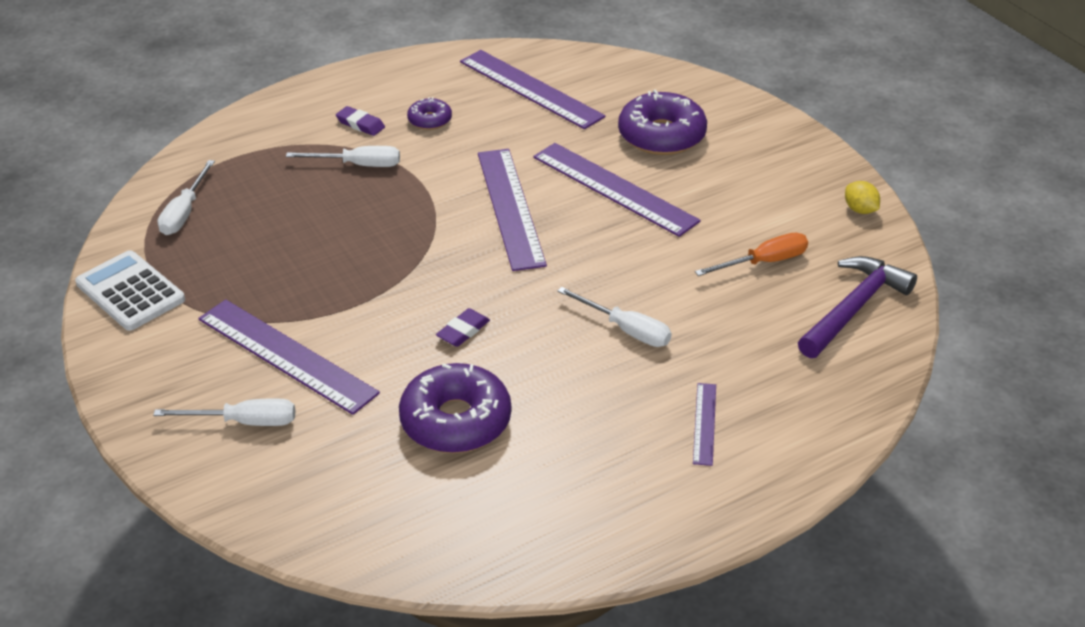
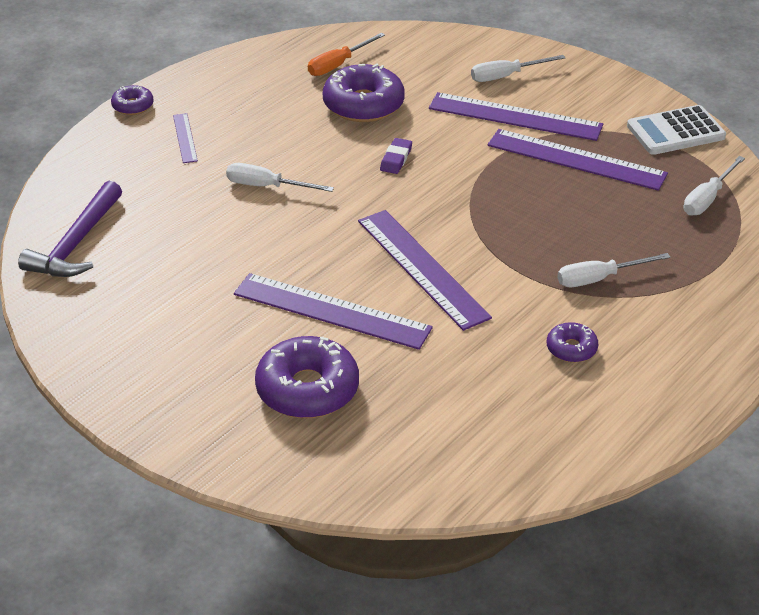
camera: 160 degrees right, 0 degrees up
(130, 292) = (675, 131): white calculator -> white calculator turned 135 degrees clockwise
(184, 212) = (707, 198): white screwdriver -> white screwdriver turned 135 degrees counterclockwise
(360, 124) = (639, 326): purple eraser -> none
(530, 89) = (490, 421): purple ruler -> purple ruler (576, 160)
(764, 262) = (163, 267): orange screwdriver -> orange screwdriver (338, 64)
(765, 498) = (133, 106): none -> purple donut
(860, 210) = (73, 344): yellow lemon -> none

